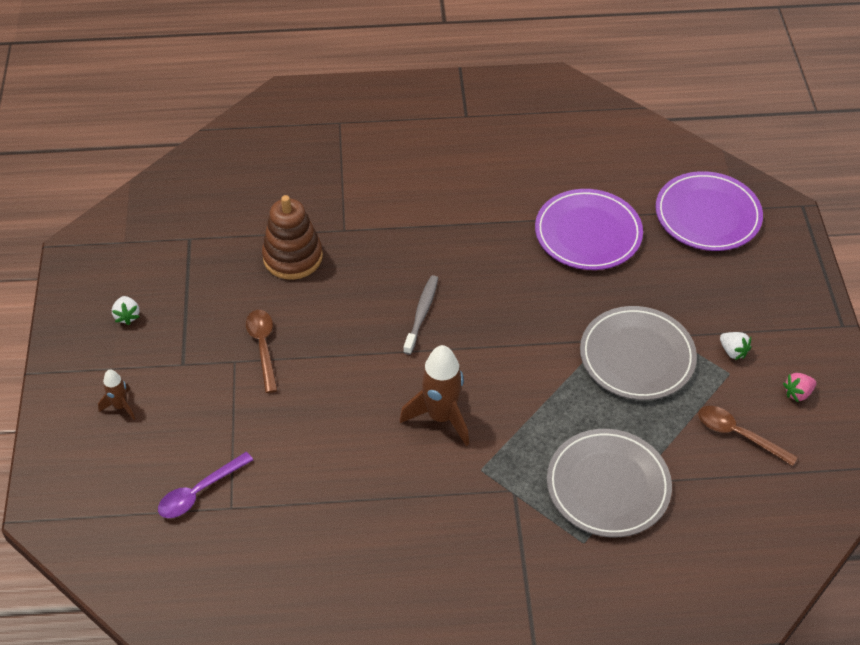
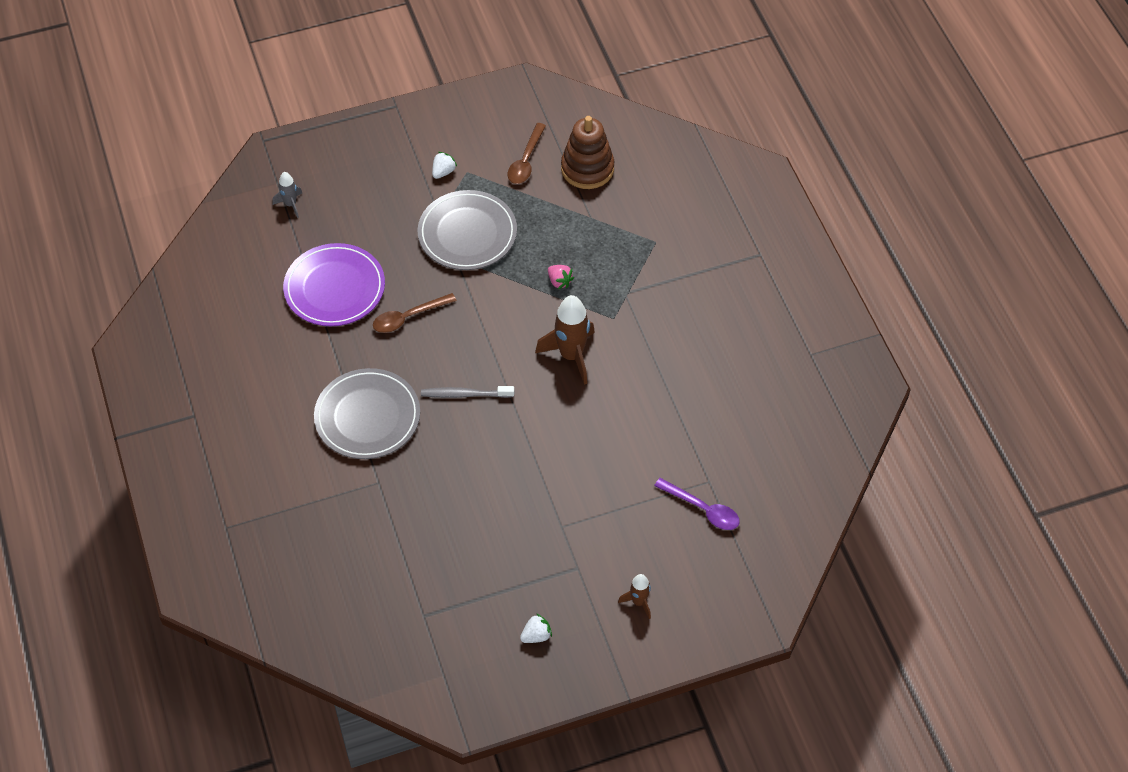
camera: 105 degrees left, 5 degrees up
(263, 347) = (538, 508): brown spoon -> brown spoon (408, 317)
(293, 257) = (424, 516): brown stacking toy -> brown stacking toy (587, 169)
(608, 486) = (600, 234): grey plate -> grey plate (367, 417)
(707, 215) = (290, 204): purple plate -> grey rocket
(797, 393) = (474, 128): pink strawberry -> pink strawberry (559, 281)

